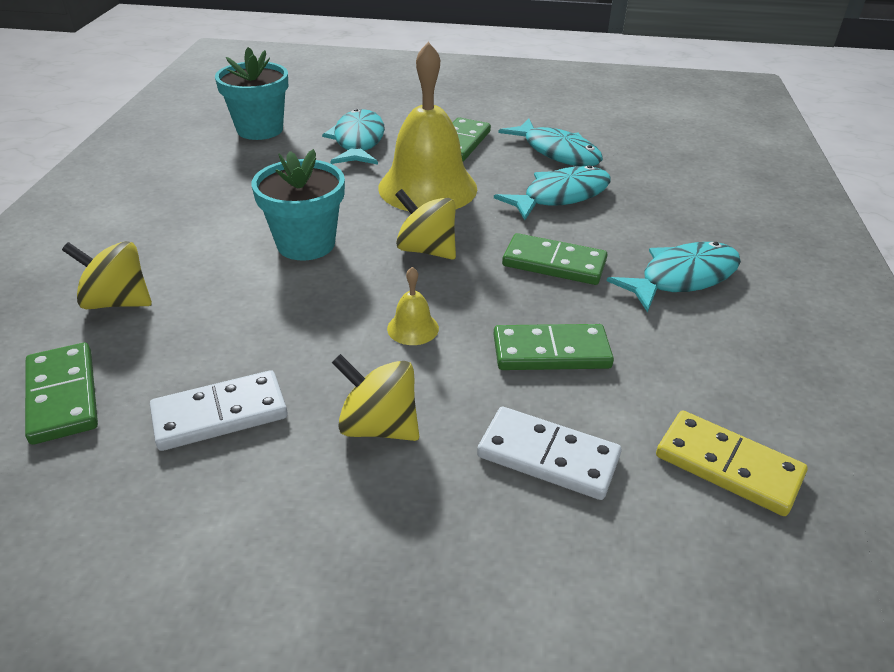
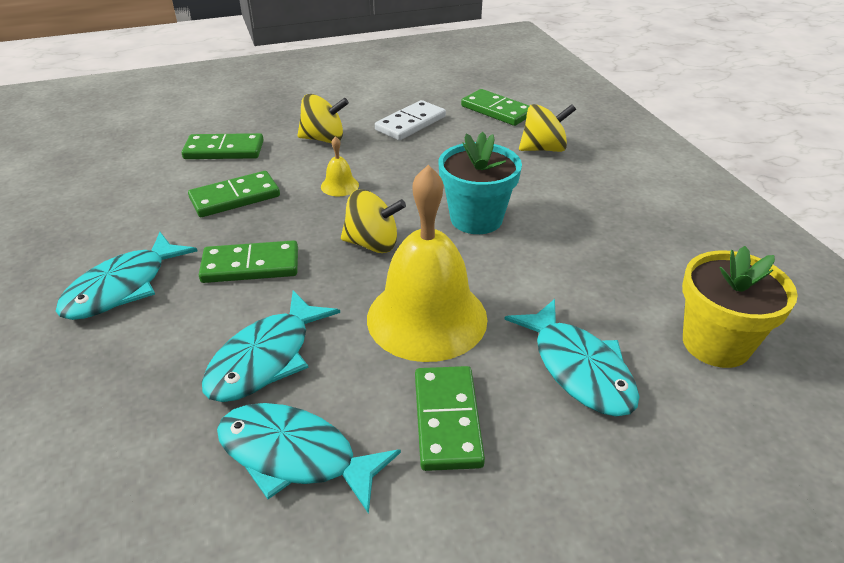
camera: 155 degrees right, 0 degrees up
(260, 129) = (716, 344): turquoise flower pot -> yellow flower pot
(548, 457) = (224, 150): white domino -> green domino
(728, 466) = (117, 171): yellow domino -> none

